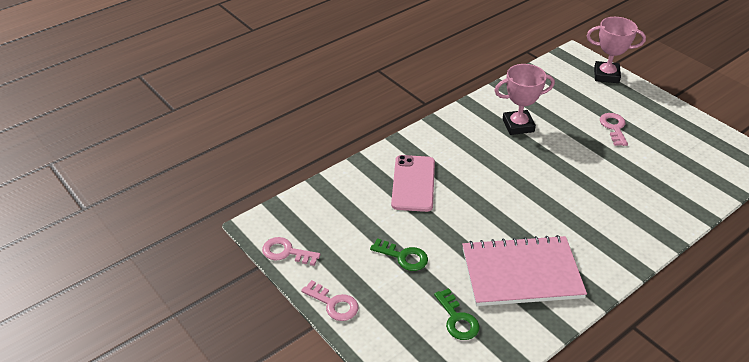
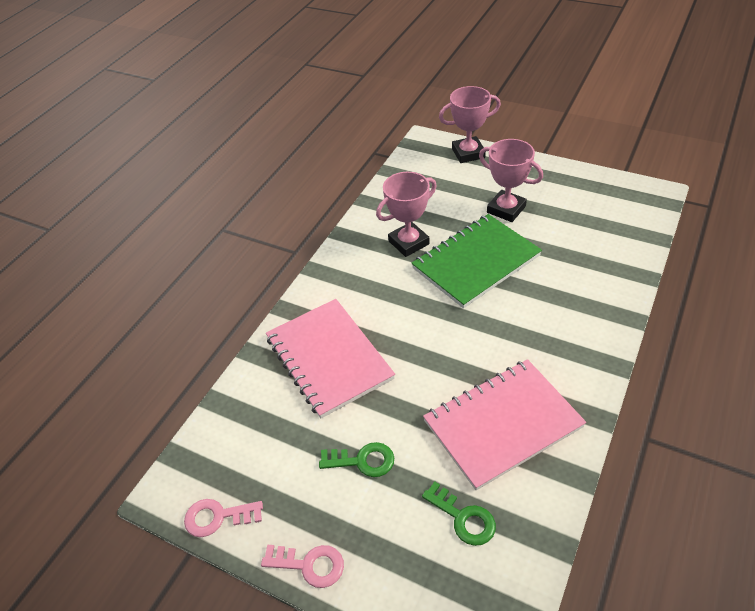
camera: 20 degrees left, 5 degrees up
(413, 183) = (329, 358): pink phone -> pink notebook
(565, 157) = (476, 262): none -> green notebook
(614, 127) = (506, 209): pink key -> pink trophy

